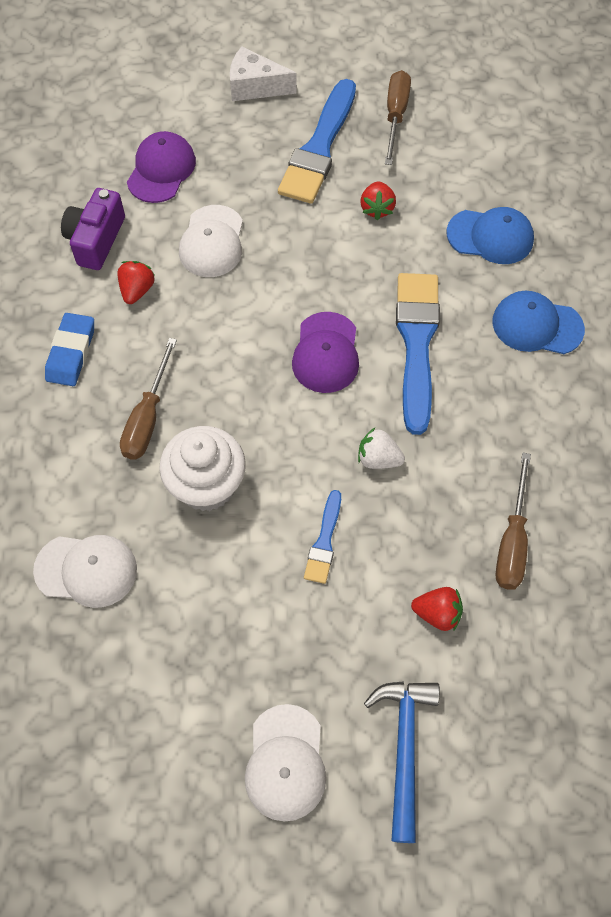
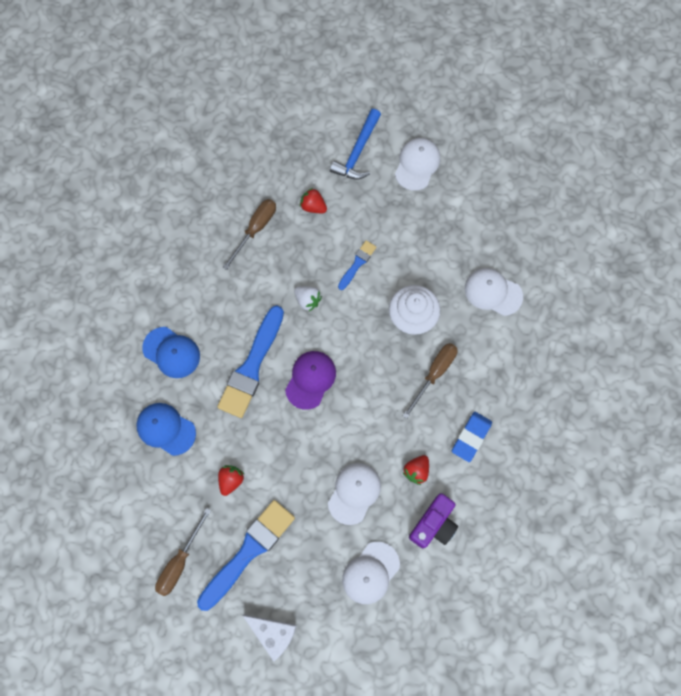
camera: 160 degrees left, 10 degrees up
(161, 170) = (370, 573): purple cap -> white cap

